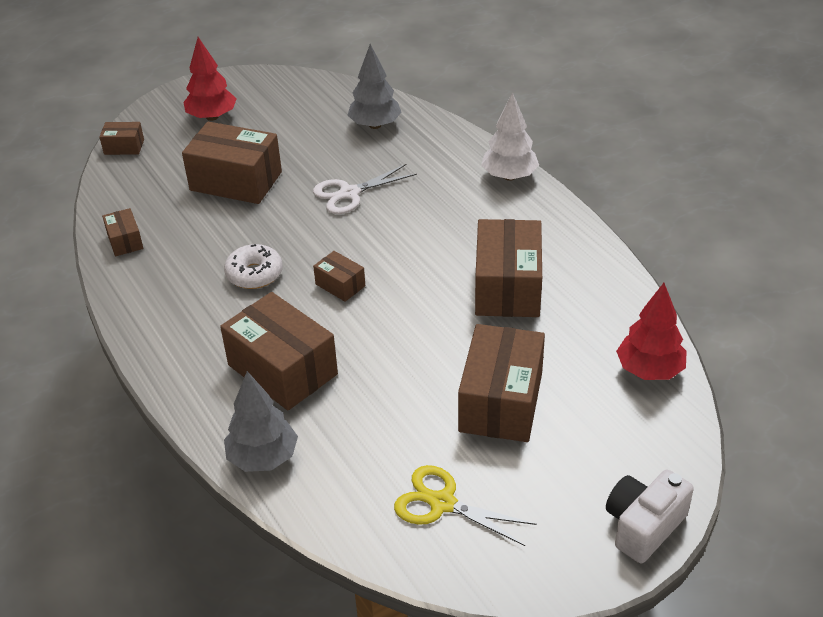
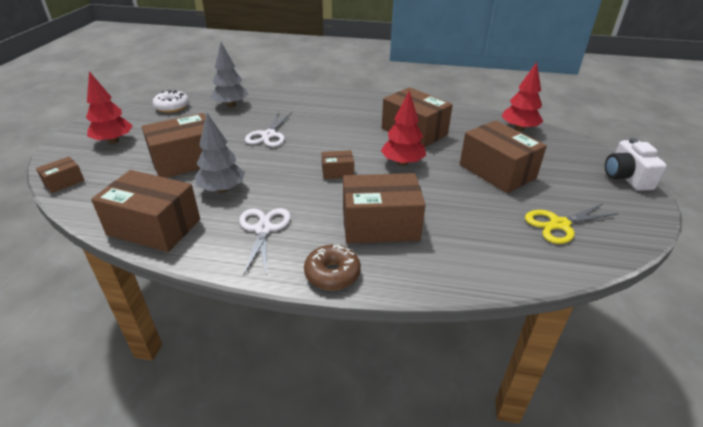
camera: 50 degrees left, 5 degrees down
(125, 241) = (154, 227): brown box -> brown box, size x2.07
(177, 382) = (332, 274): none -> brown donut
(191, 302) = (263, 229): none -> white scissors
(254, 274) = (279, 194): white donut -> white donut (172, 107)
(263, 458) = (452, 271): grey tree -> grey tree (222, 189)
(420, 318) = (402, 163): none -> red tree
(509, 176) = (336, 96): white tree -> none

